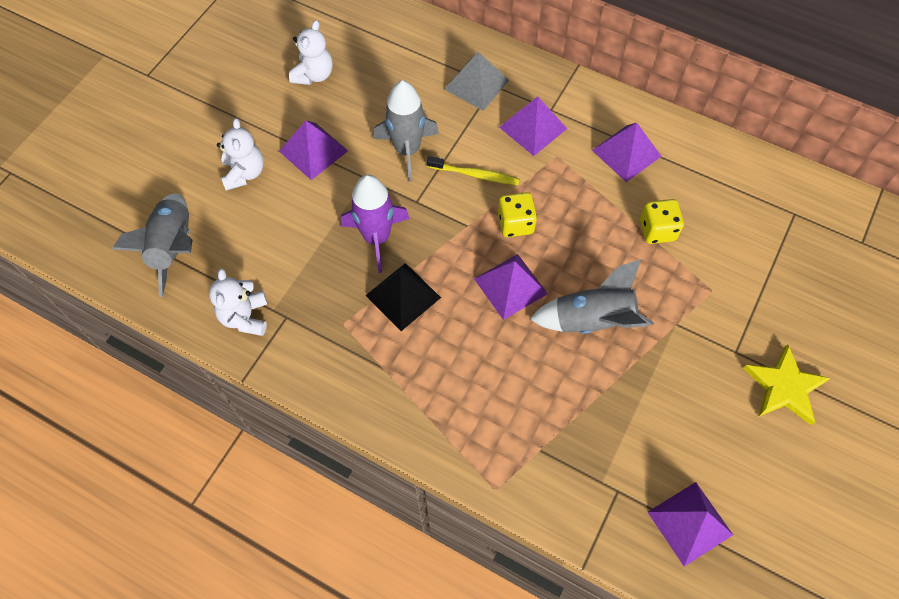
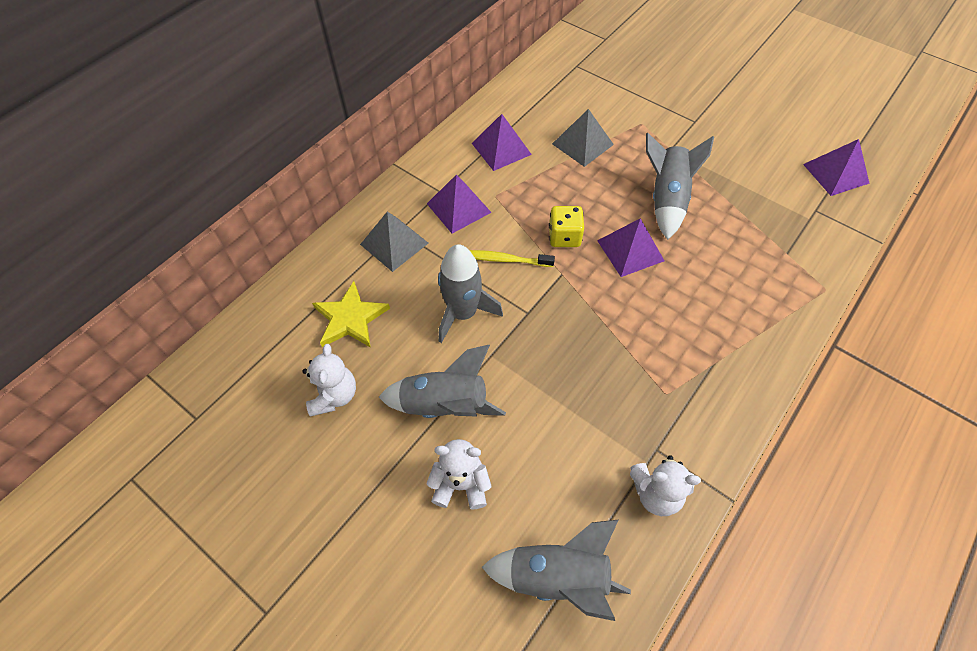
camera: 80 degrees left, 5 degrees down
(313, 151) = (444, 405): purple pyramid -> grey rocket
(314, 75) = (334, 395): white teddy bear -> white teddy bear turned 60 degrees clockwise
(377, 238) = (567, 352): purple rocket -> none
(403, 296) = (637, 337): black pyramid -> none
(475, 175) = (504, 259): yellow toothbrush -> yellow toothbrush turned 105 degrees counterclockwise
(657, 230) = (582, 144): yellow dice -> grey pyramid
(784, 387) = (723, 102): yellow star -> yellow star (350, 318)

